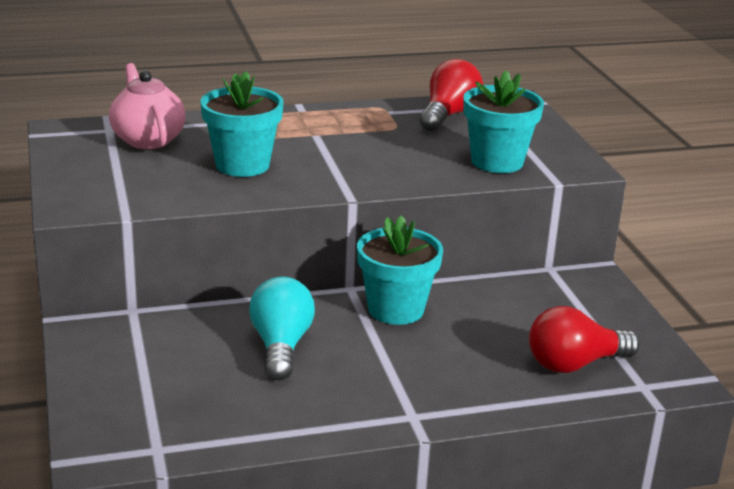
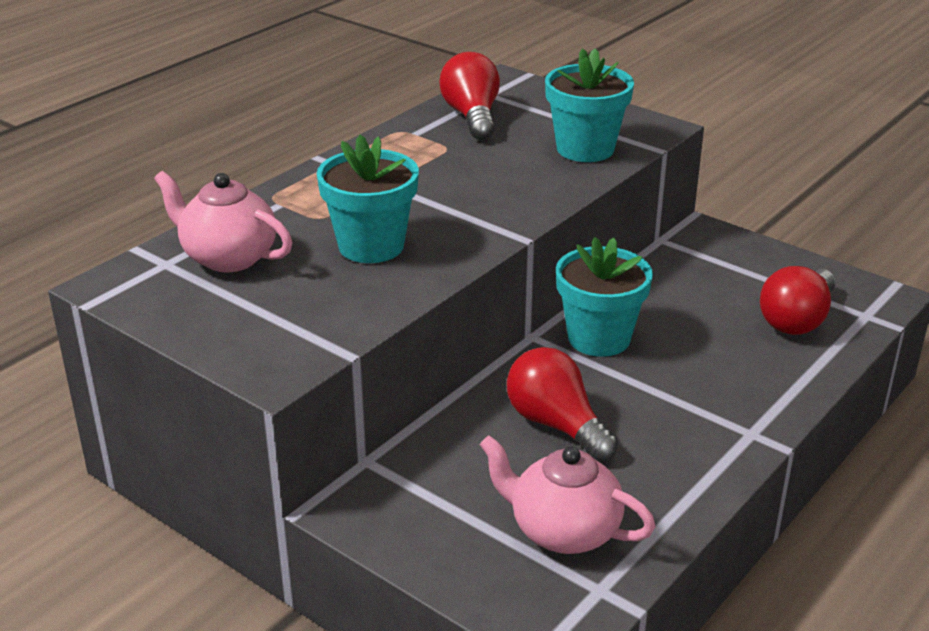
camera: 35 degrees left, 5 degrees up
(186, 406) = (563, 531): none -> pink teapot
(281, 346) = (556, 425): turquoise light bulb -> red light bulb

